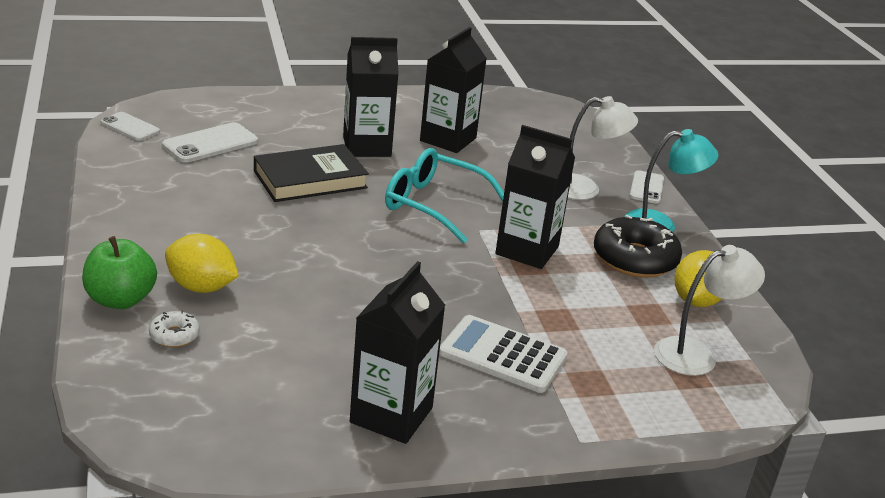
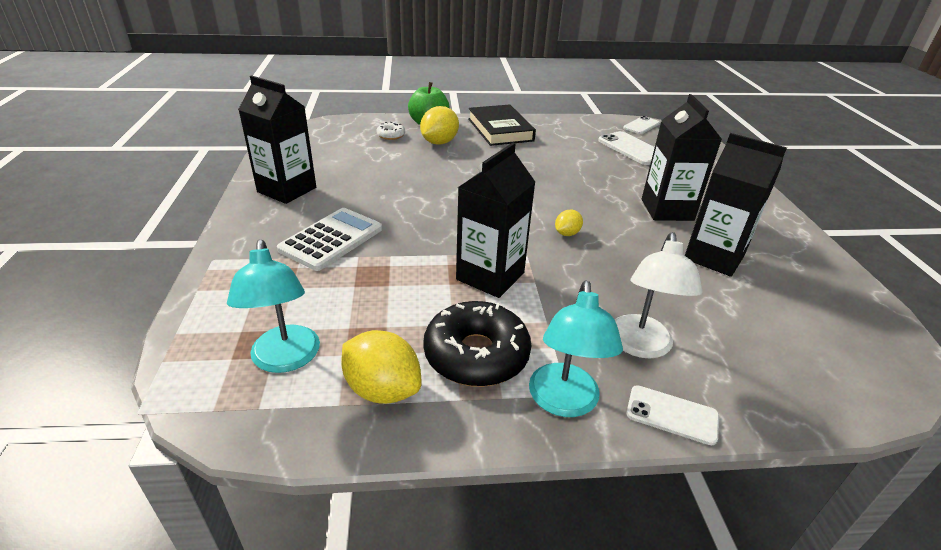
camera: 100 degrees right, 5 degrees up
(310, 179) = (592, 181): black book -> black book (500, 129)
(434, 205) = (567, 233): turquoise glasses -> yellow lemon
(696, 354) = (285, 360): white lamp -> turquoise lamp

